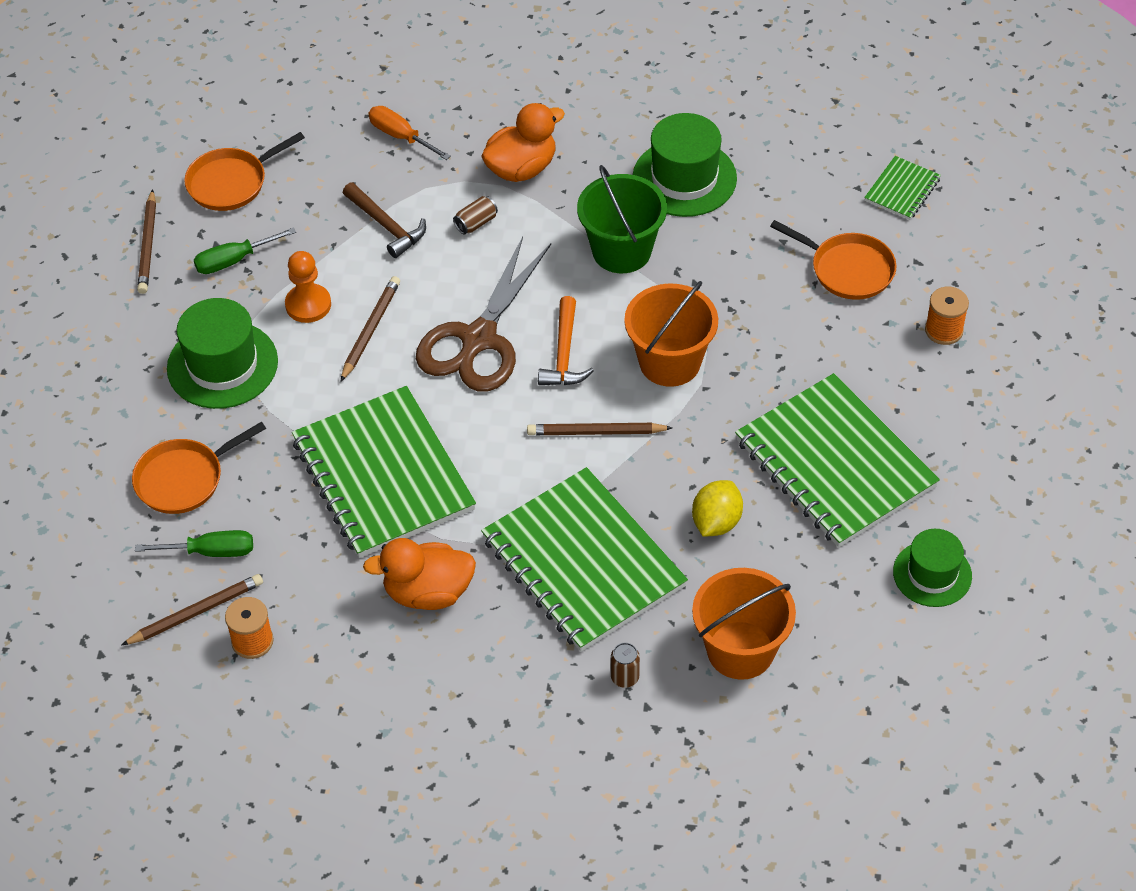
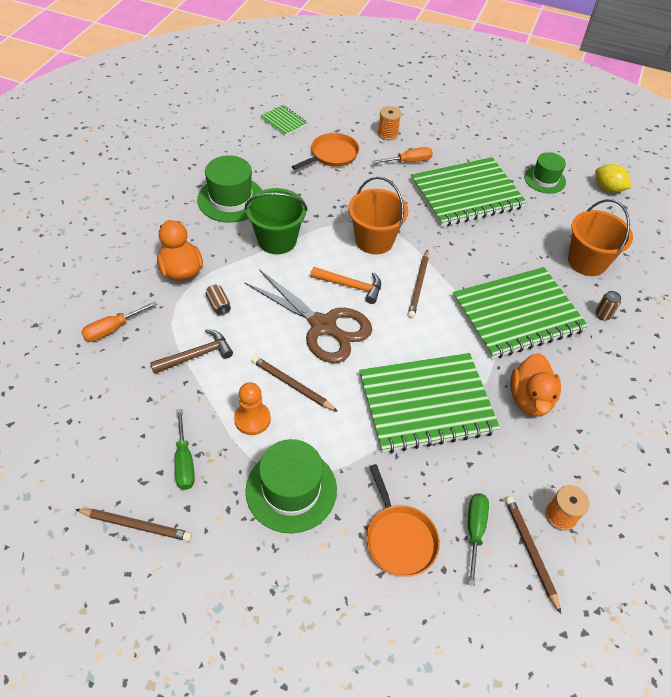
camera: 80 degrees left, 0 degrees up
(231, 183) = (98, 449): orange pan -> none
(716, 522) = (497, 250): yellow lemon -> yellow lemon (608, 189)
(882, 372) = (409, 161): none -> orange screwdriver

